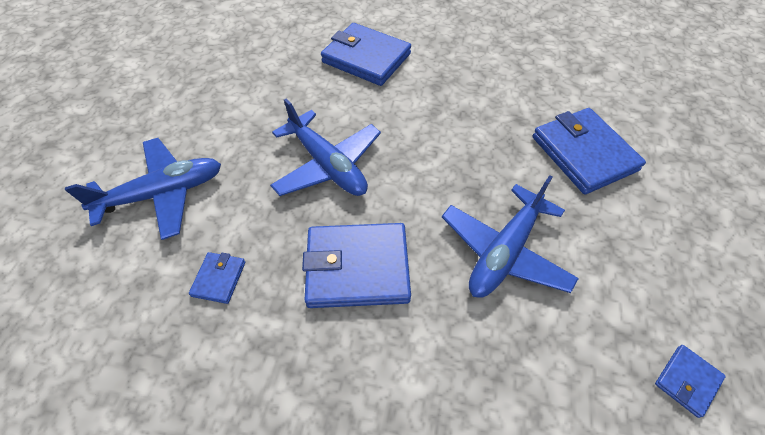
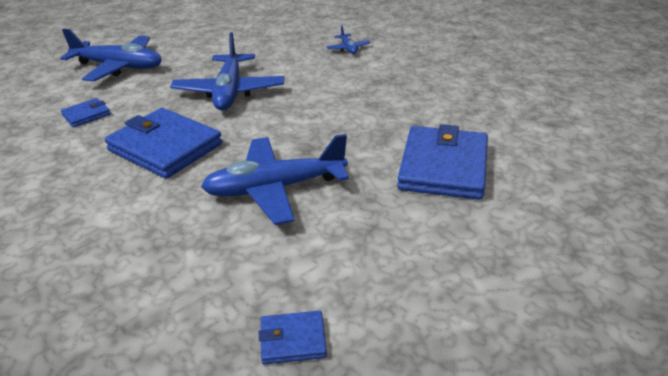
camera: 40 degrees right, 20 degrees down
(366, 58) = (348, 48): blue wallet -> blue plane

